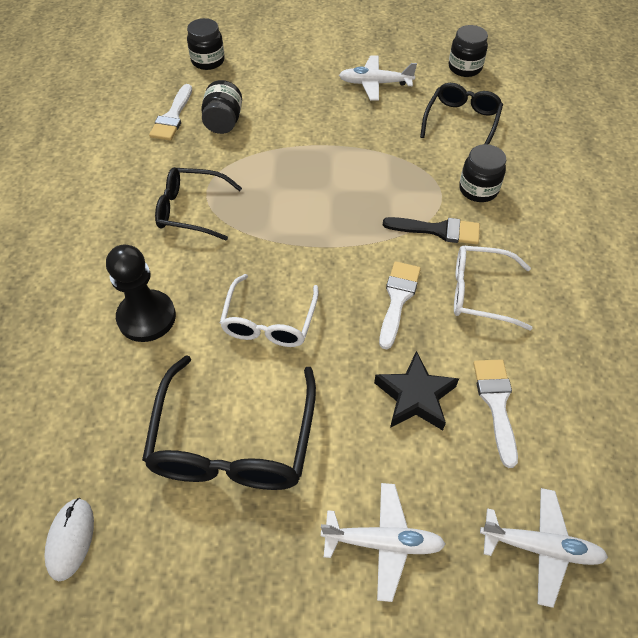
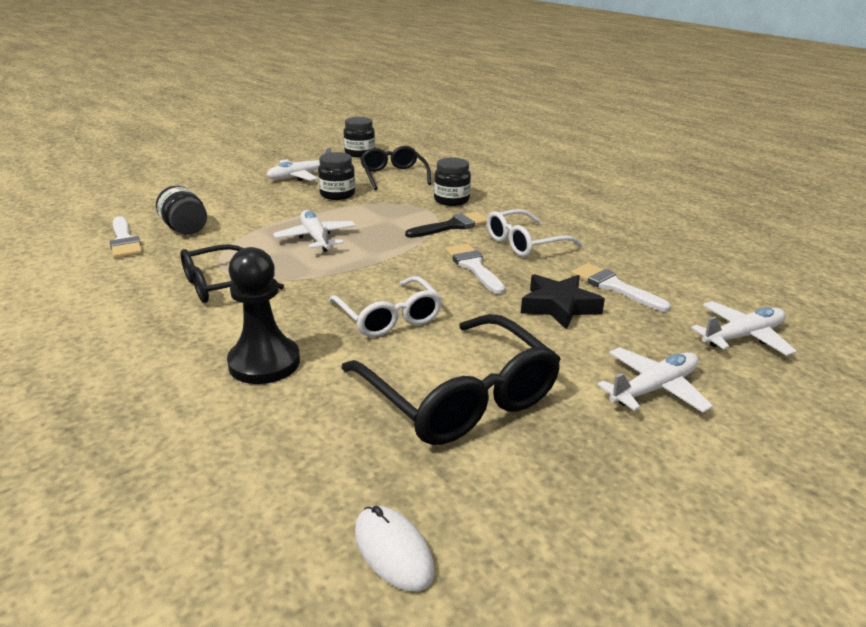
camera: 40 degrees left, 25 degrees down
(208, 61) = (121, 202): black jar -> black jar (337, 194)
(307, 186) = (316, 238): none -> white plane

